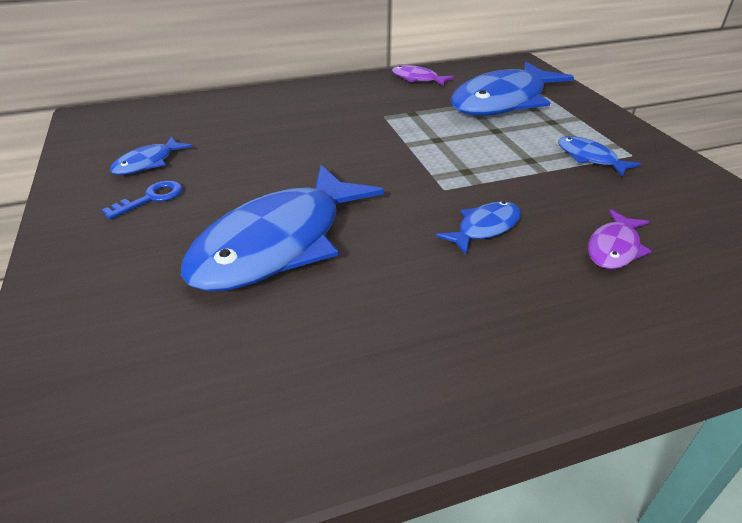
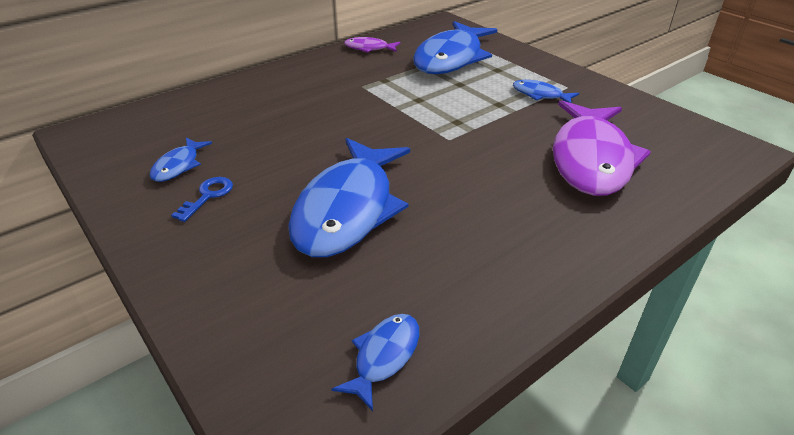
camera: 20 degrees left, 0 degrees up
(485, 228) = (497, 163): blue fish -> blue fish (384, 356)
(614, 248) = (591, 159): purple fish -> purple fish, size x2.24

